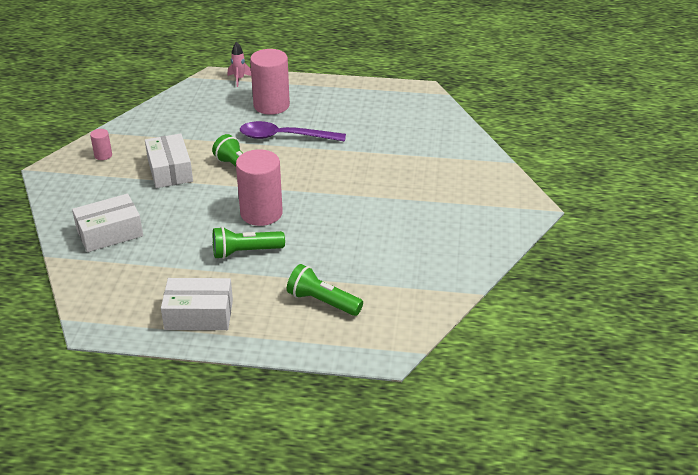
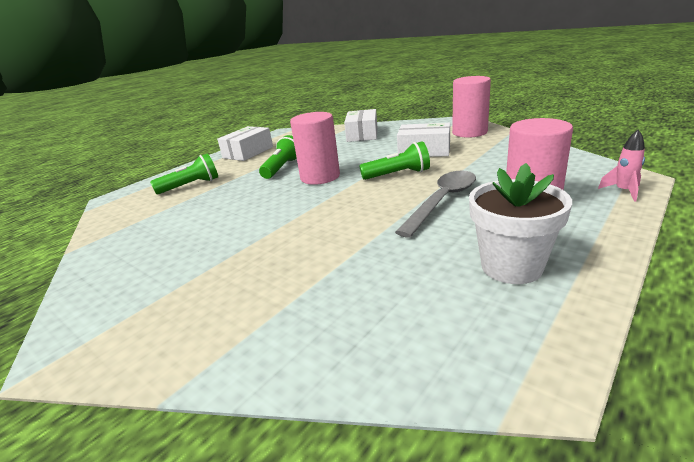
camera: 125 degrees right, 10 degrees down
(103, 155) = (469, 132): pink cylinder -> pink cylinder, size x2.21
(284, 137) = (442, 201): purple spoon -> grey spoon
(352, 103) = (511, 266): none -> white flower pot

